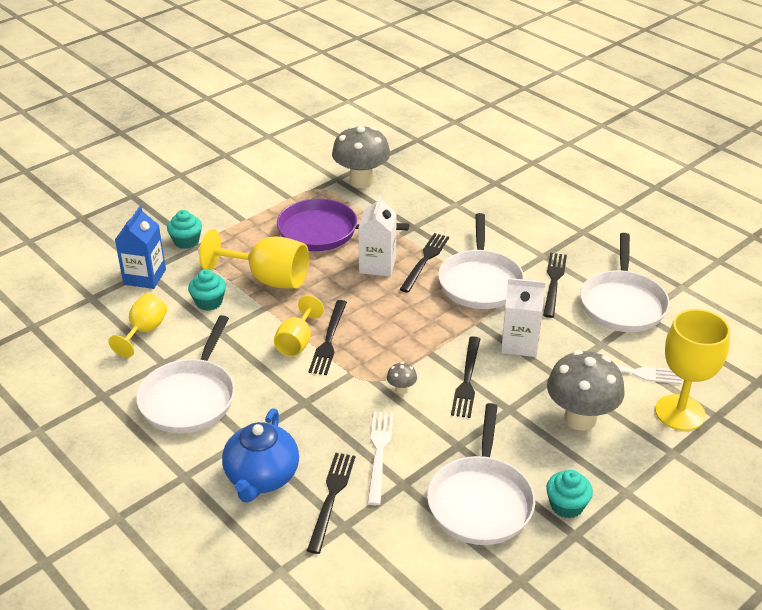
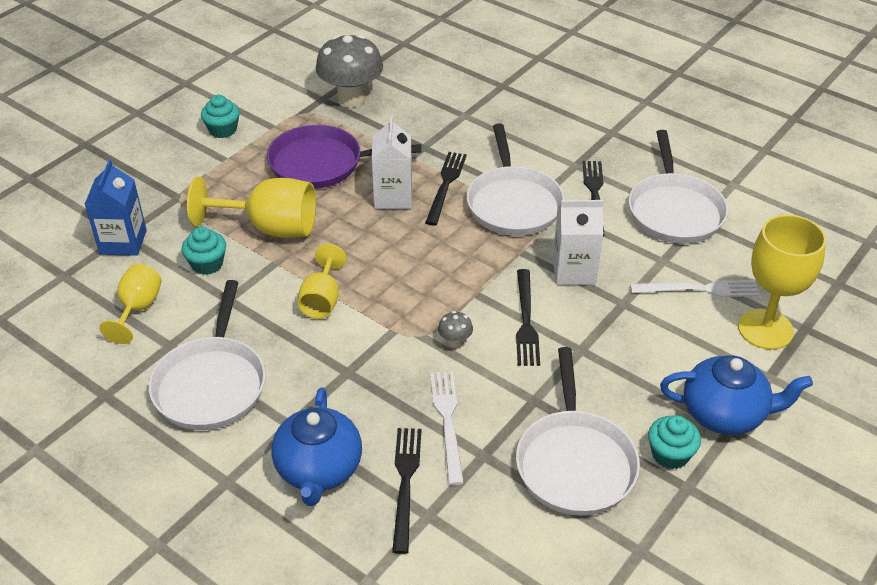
camera: 10 degrees left, 5 degrees up
(186, 241) = (163, 193): turquoise cupcake -> turquoise cupcake (223, 130)
(329, 340) = (358, 293): black fork -> none
(580, 419) = (660, 350): grey mushroom -> none
(624, 479) = (725, 414): none -> blue teapot

